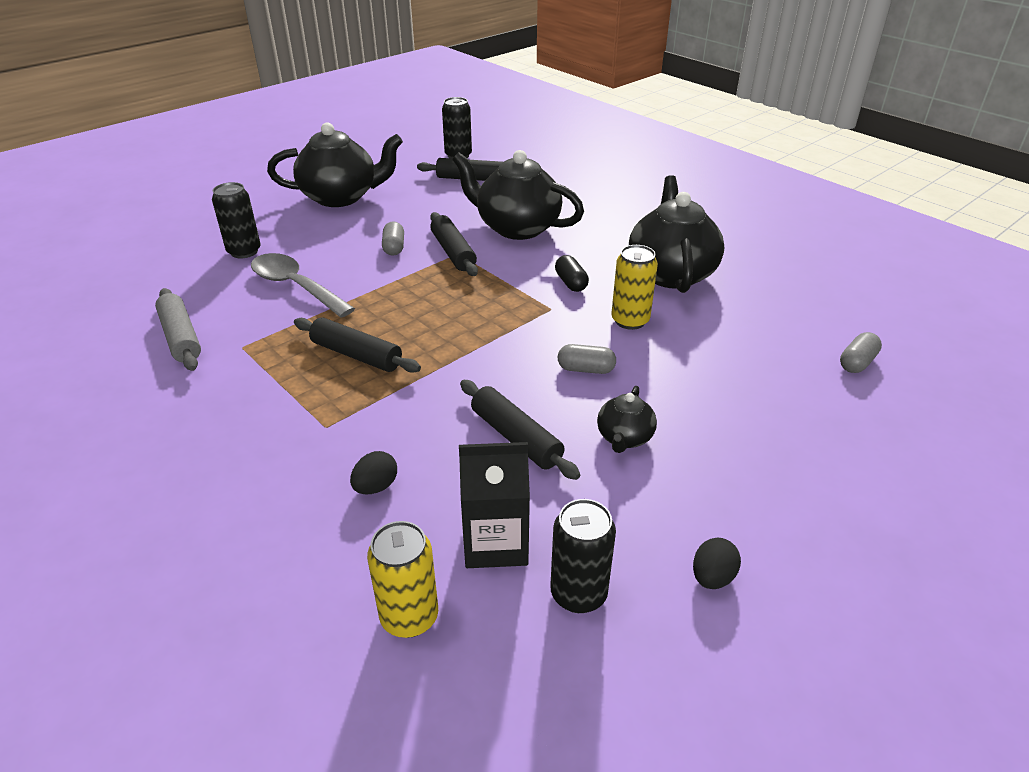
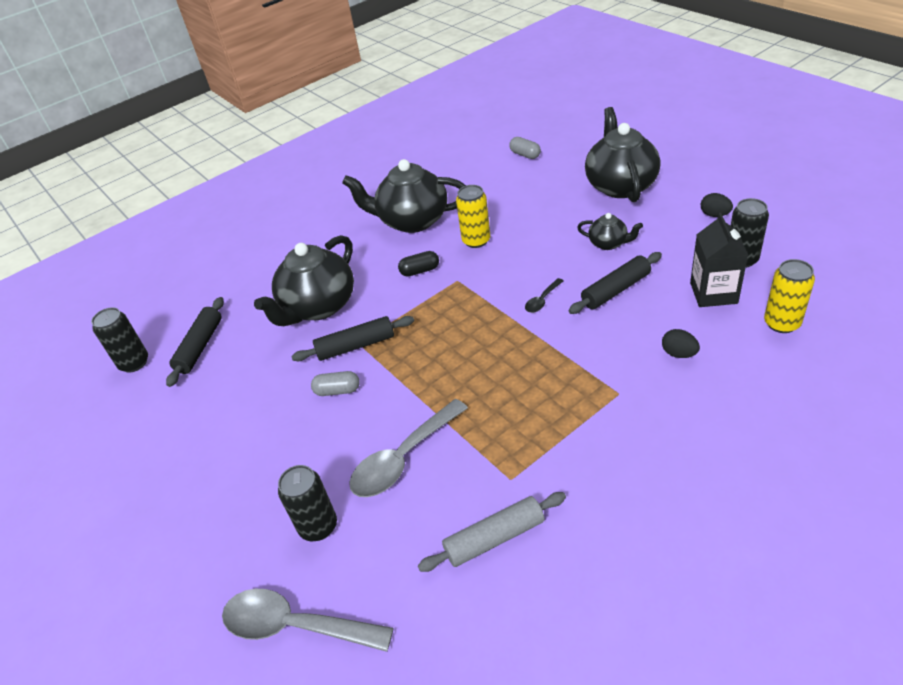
camera: 80 degrees left, 5 degrees up
(161, 250) = (295, 626): none -> grey spoon
(341, 197) = (204, 456): black teapot -> black teapot (620, 185)
(356, 355) = (522, 390): black rolling pin -> none
(504, 372) = (542, 300): none -> black spoon
(586, 369) = (537, 261): grey capsule -> none

